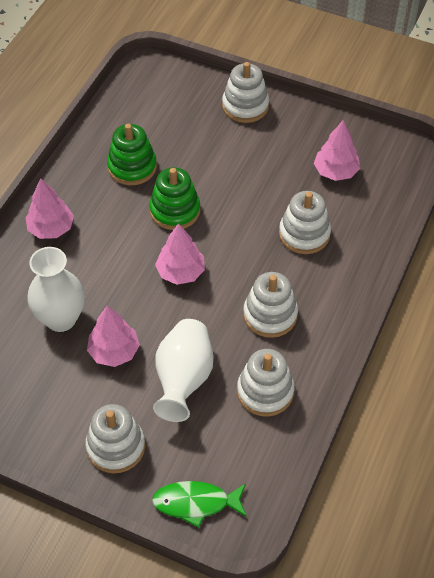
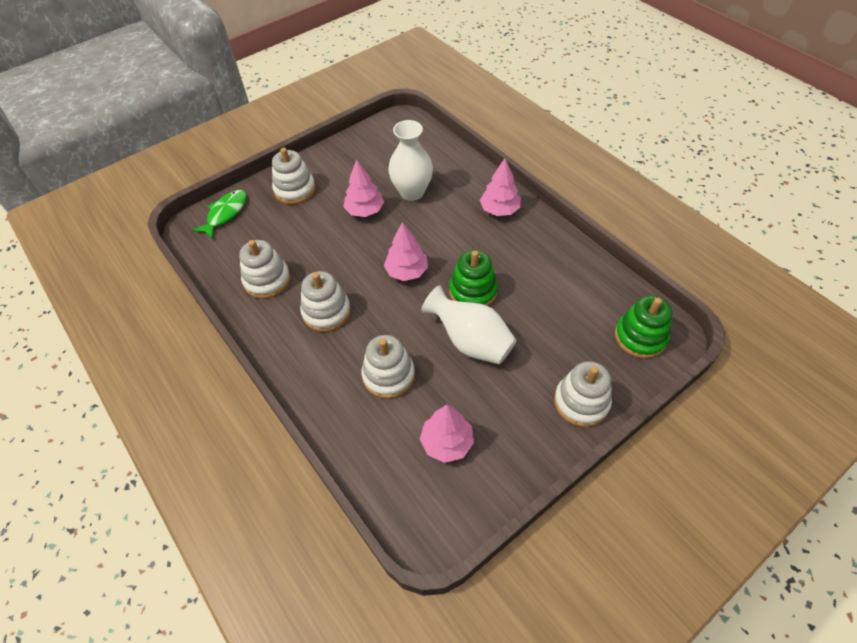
camera: 120 degrees right, 0 degrees up
(132, 167) = (540, 280): green stacking toy -> green stacking toy (640, 337)
(183, 379) = (314, 239): white vase -> white vase (471, 341)

